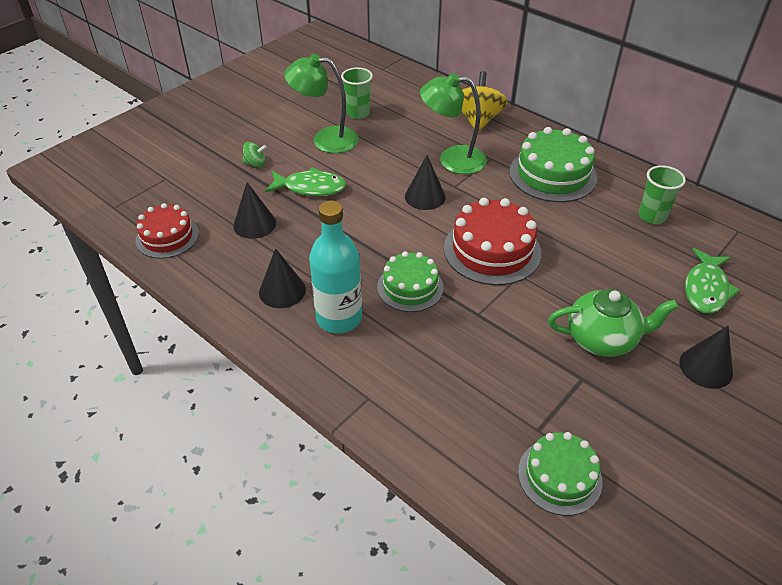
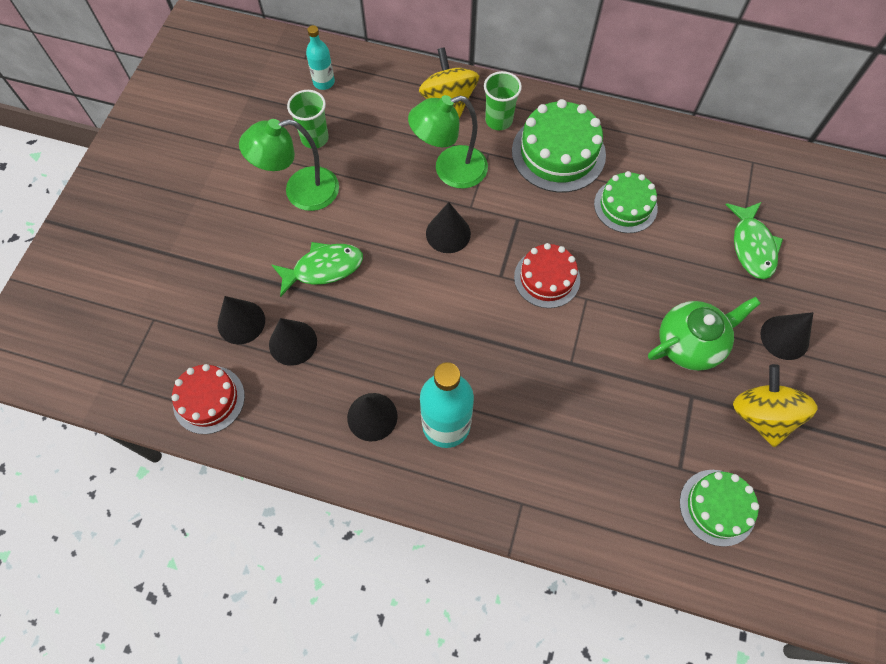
camera: 25 degrees left, 20 degrees up
(226, 199) = (241, 322): none -> black cone
(255, 164) = (243, 258): green spinning top -> none
(387, 85) = (324, 82): none -> turquoise bottle
(410, 287) = (493, 358): green cake -> green cake (625, 206)
(492, 250) = (547, 278): red cake -> red cake, size x0.65
(648, 419) = (761, 415): none -> yellow spinning top
(652, 216) = (672, 173): green cup -> green cup (498, 120)

